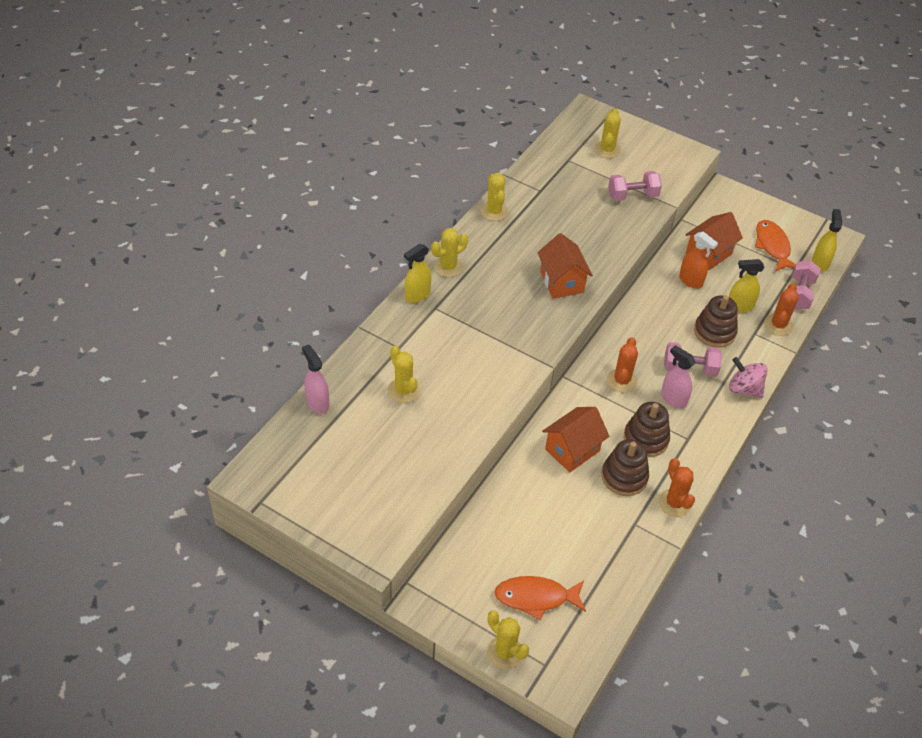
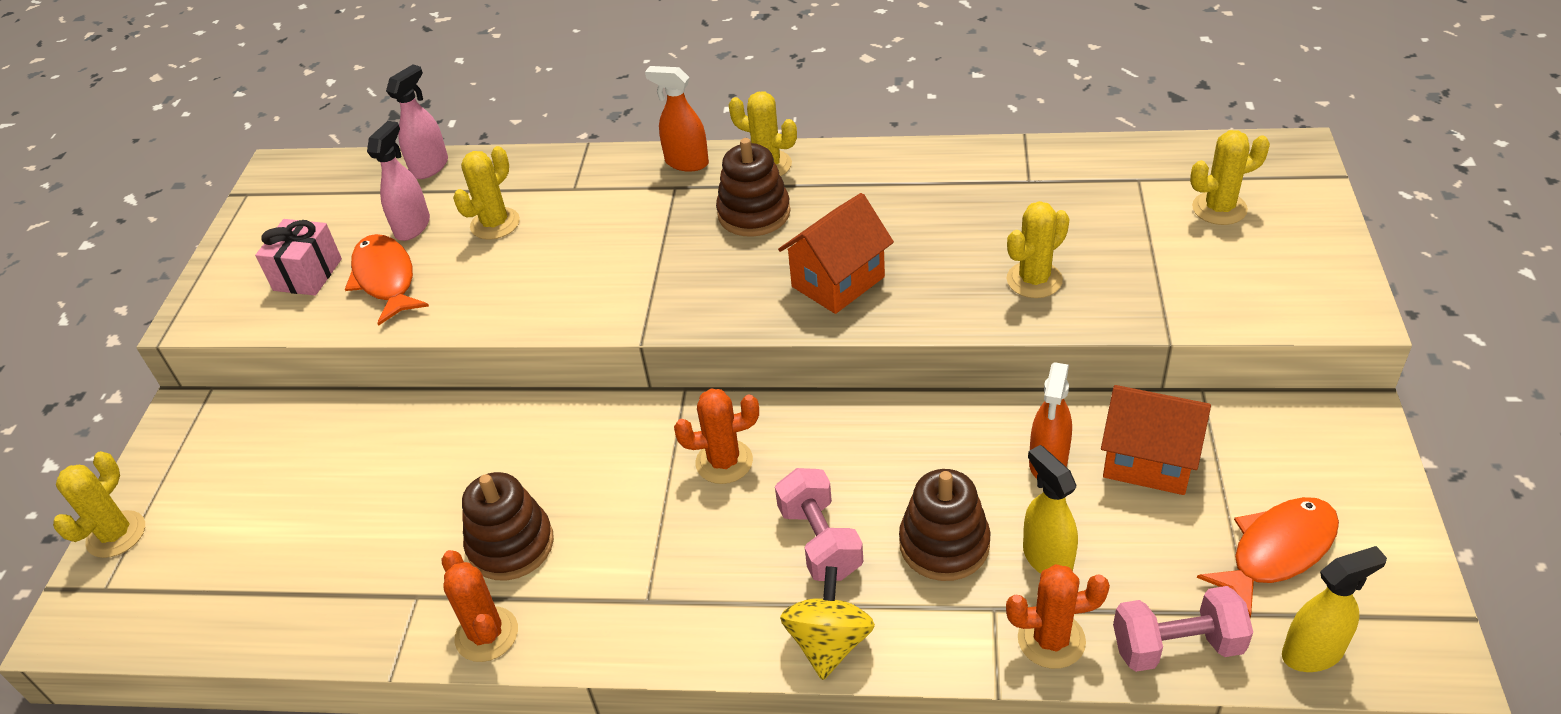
camera: 70 degrees right, 5 degrees down
(379, 489) = (307, 274): none -> pink gift
(417, 295) = (686, 162): yellow spray bottle -> orange spray bottle
(494, 212) = (928, 158): yellow cactus -> yellow cactus (1034, 280)
(536, 597) = (224, 530): orange fish -> orange fish (386, 279)
(572, 450) = (533, 460): orange house -> none
(632, 196) = (1135, 280): pink dumbbell -> none
(645, 439) = (611, 542): brown stacking toy -> brown stacking toy (754, 213)
(673, 399) = (728, 545): pink spray bottle -> pink spray bottle (413, 226)
(674, 503) = (486, 634): orange cactus -> orange cactus turned 75 degrees counterclockwise
(744, 389) = (829, 643): pink spinning top -> yellow spinning top

